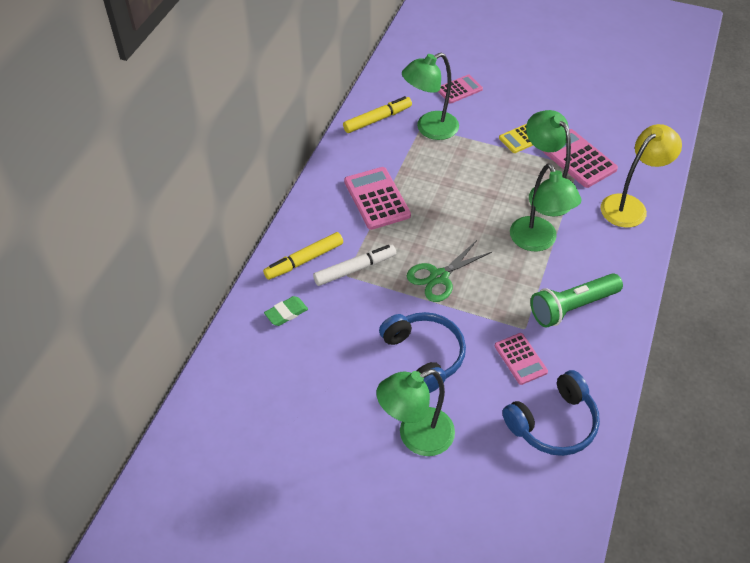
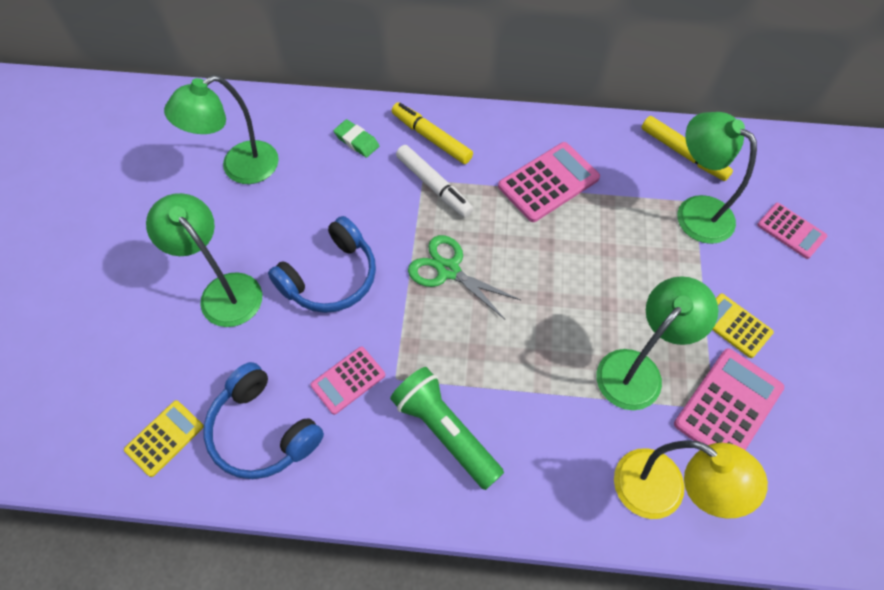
camera: 75 degrees right, 10 degrees up
(537, 242) = (544, 373): green lamp -> green lamp (239, 168)
(548, 496) = (164, 438): none -> yellow calculator

